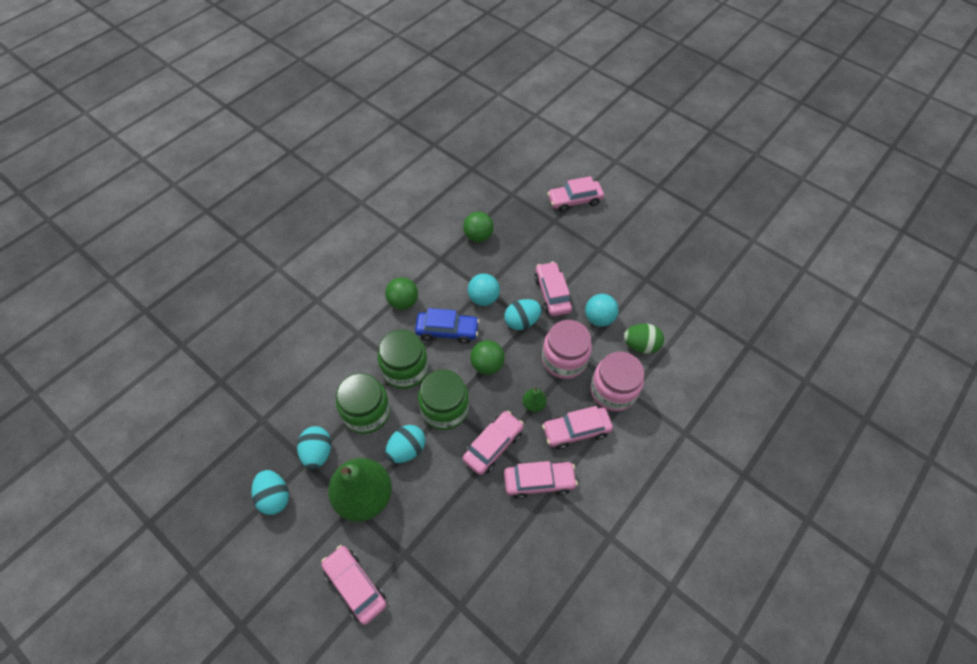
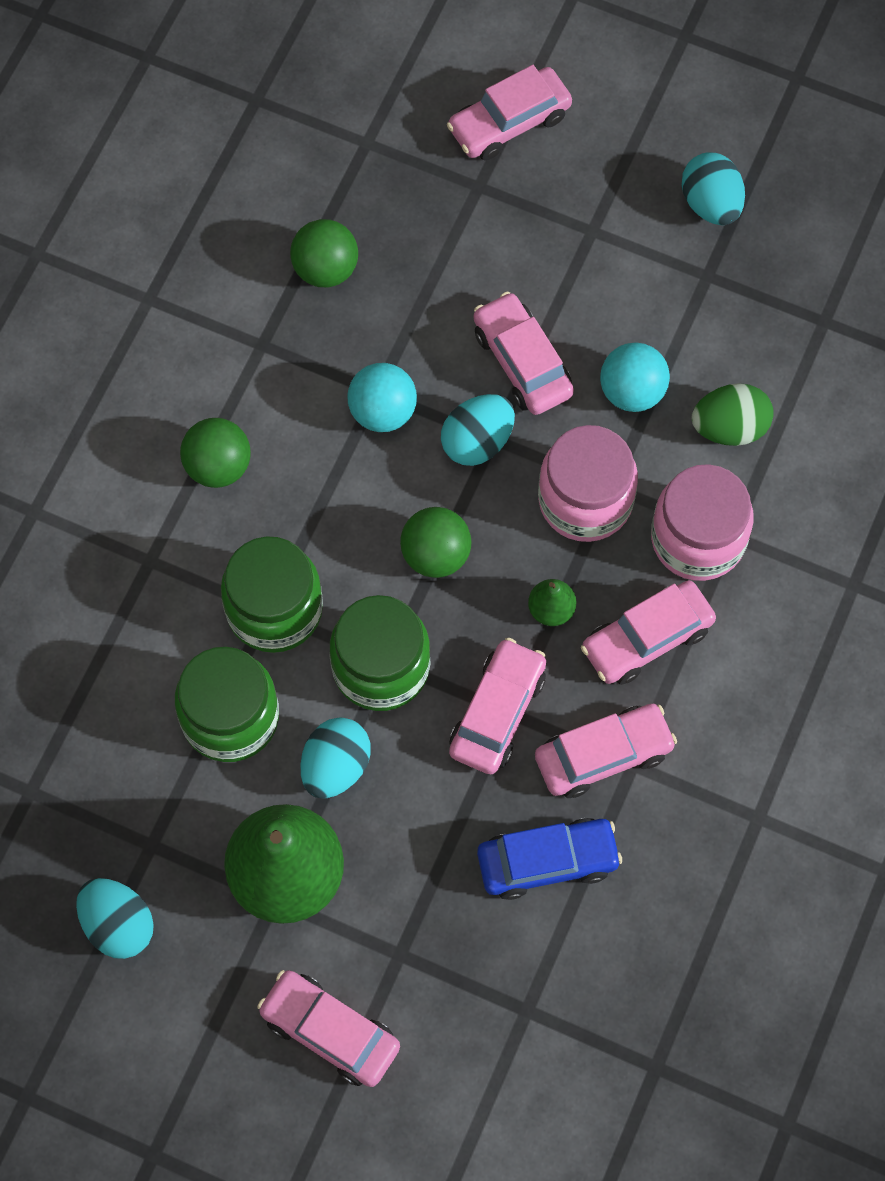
camera: 15 degrees left, 10 degrees up
(318, 452) = (166, 821): turquoise egg -> turquoise egg (711, 204)
(447, 331) = (331, 504): blue car -> blue car (547, 861)

